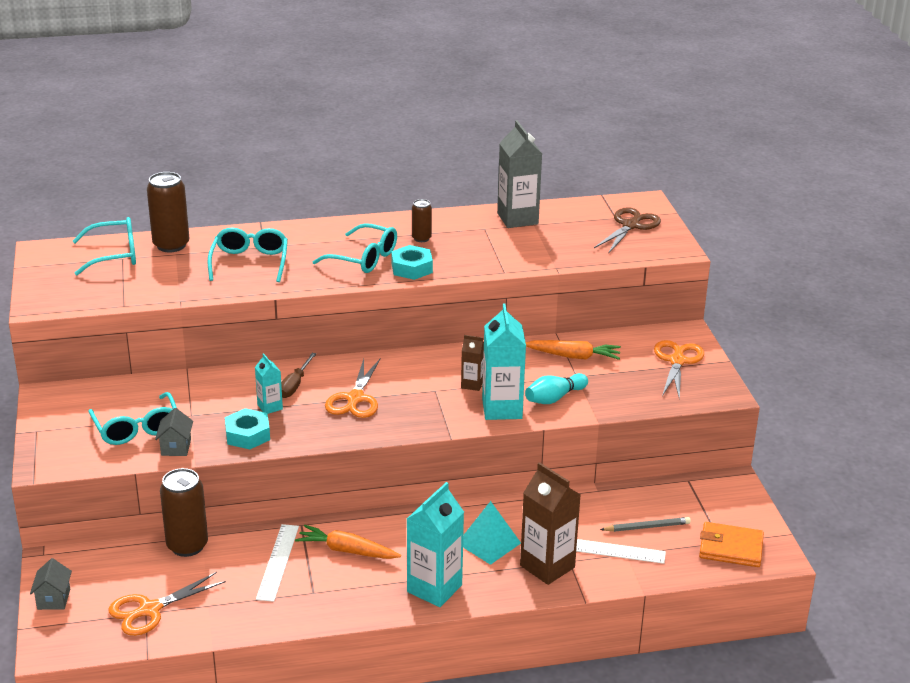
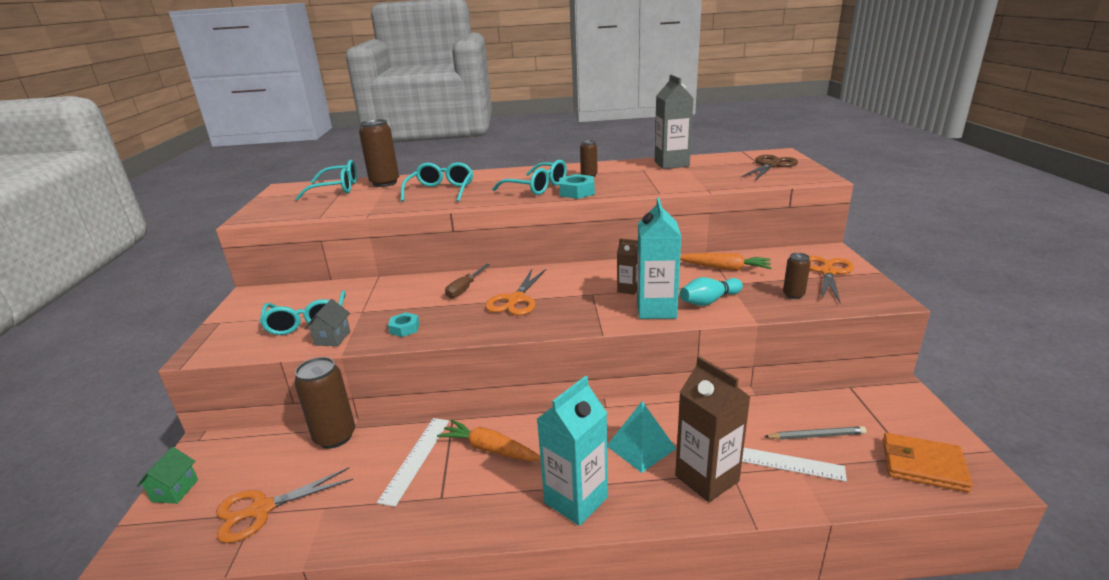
camera: 10 degrees right, 5 degrees down
(53, 599) = (175, 490): grey house -> green house
(247, 435) = (404, 328): turquoise nut -> turquoise nut, size x0.66
(270, 407) = (435, 305): turquoise carton -> none
(637, 390) = (793, 295): none -> brown can

